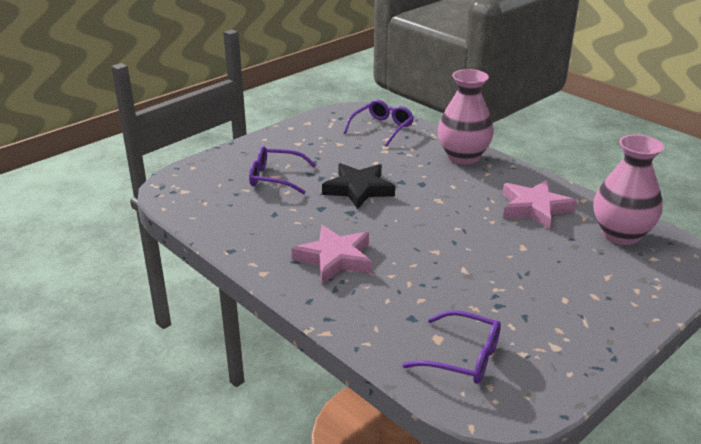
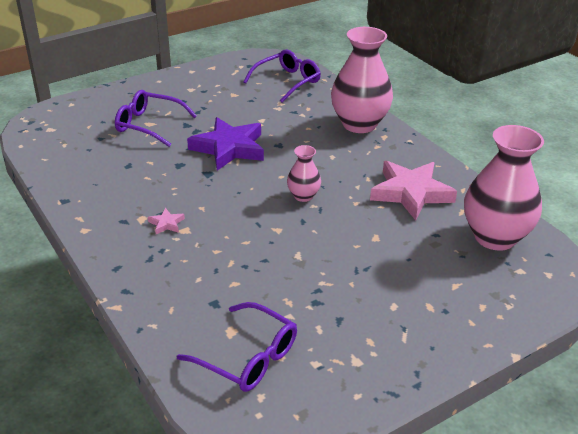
camera: 10 degrees right, 5 degrees up
(335, 259) = (166, 224): pink star -> pink star, size x0.41
(358, 189) = (229, 148): black star -> purple star
(444, 221) = (303, 196): none -> pink vase

